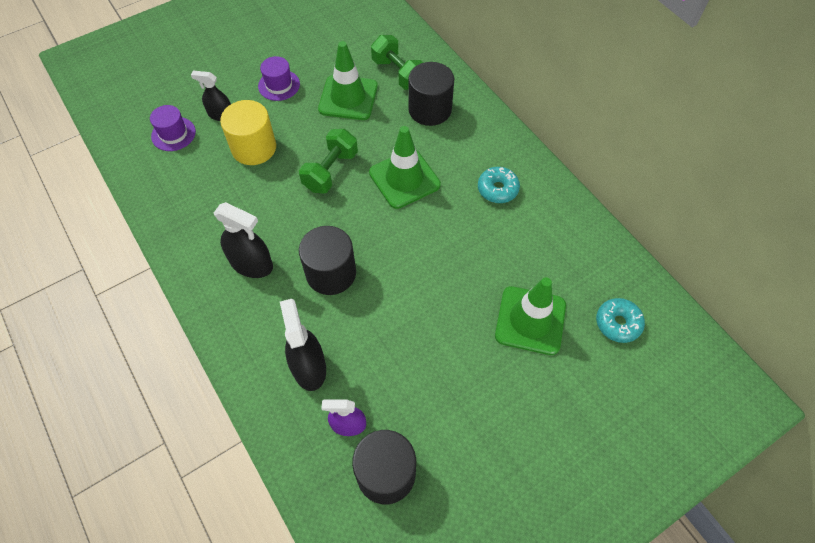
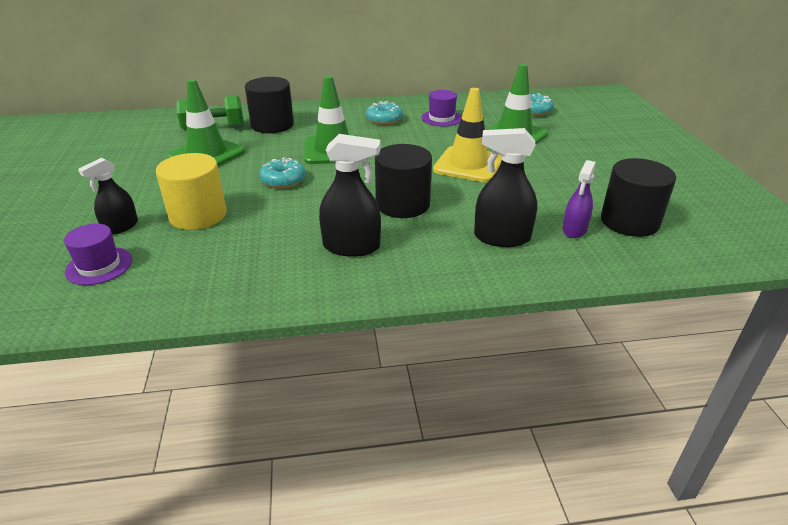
camera: 65 degrees left, 25 degrees down
(251, 264) = (351, 246): black spray bottle -> black spray bottle turned 45 degrees clockwise
(279, 85) = (134, 184): purple hat -> purple hat (441, 118)
(330, 171) = (283, 180): green dumbbell -> turquoise donut
(434, 299) = (468, 165): none -> yellow traffic cone

